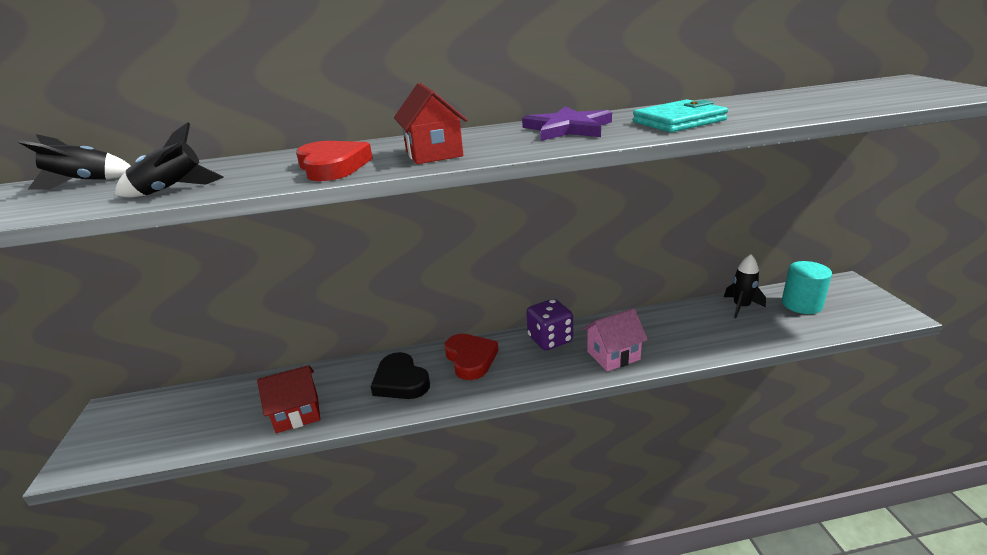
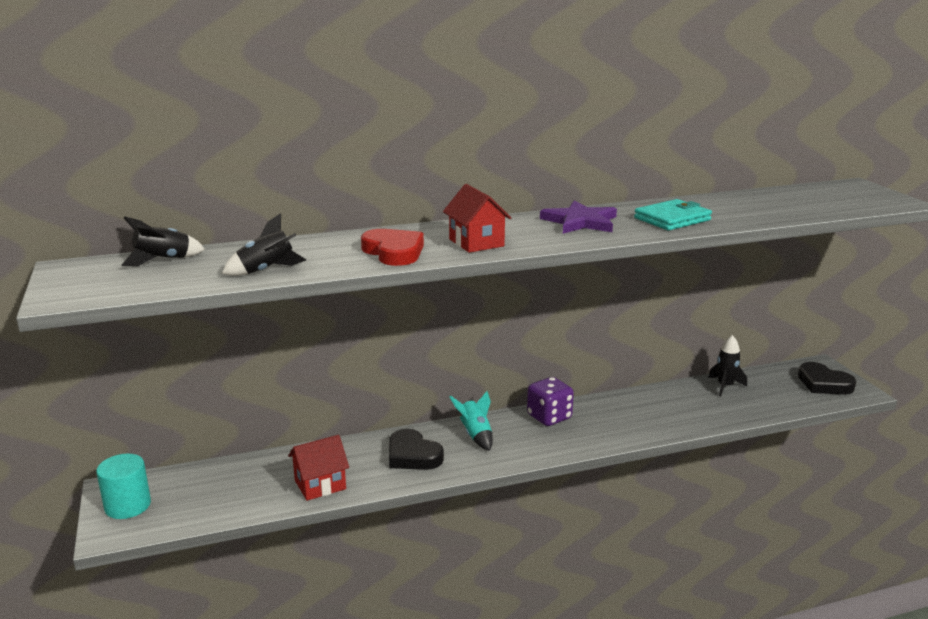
camera: 10 degrees left, 5 degrees down
(470, 359) = (475, 435): red heart -> turquoise rocket
(613, 355) = (612, 429): pink house -> none
(801, 304) = (779, 384): turquoise cylinder -> turquoise cylinder (128, 505)
(852, 304) = (823, 383): none -> black heart

